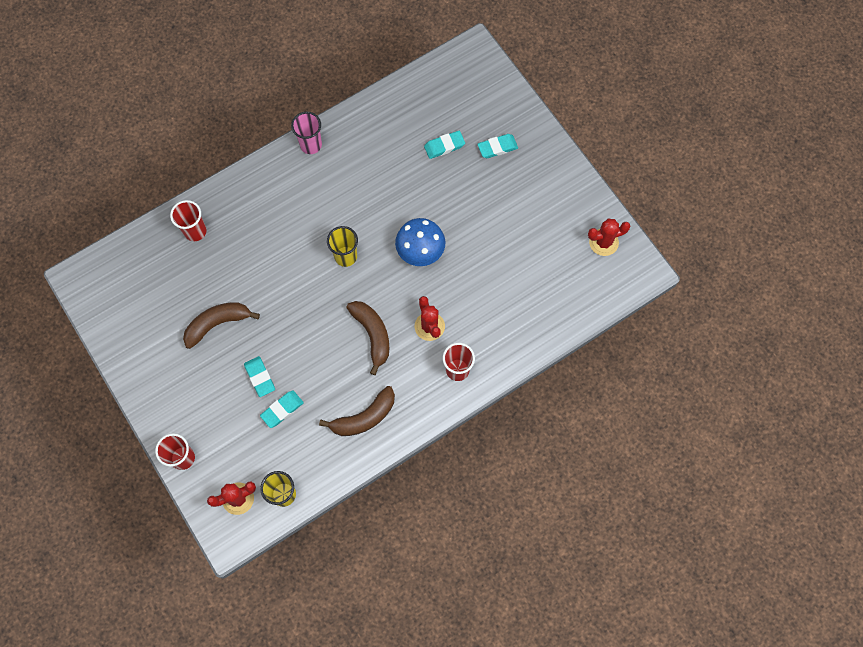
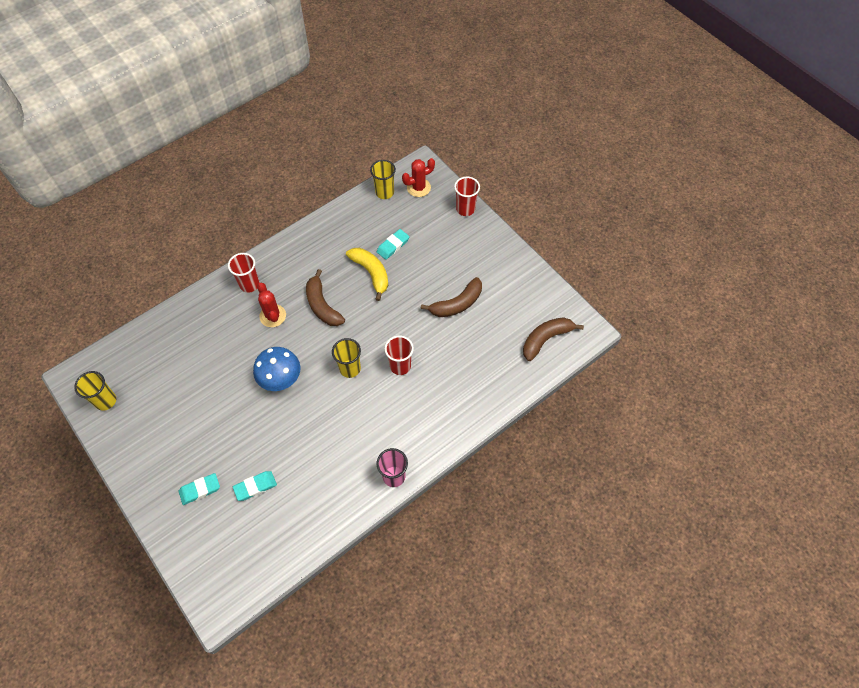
camera: 175 degrees right, 10 degrees down
(195, 231) = (493, 380): red cup -> red cup (400, 366)
(260, 377) = (414, 267): turquoise eraser -> none
(312, 373) = (371, 273): none -> yellow banana
(364, 417) = (326, 245): brown banana -> brown banana (546, 339)
(603, 242) = (106, 401): red cactus -> yellow cup

